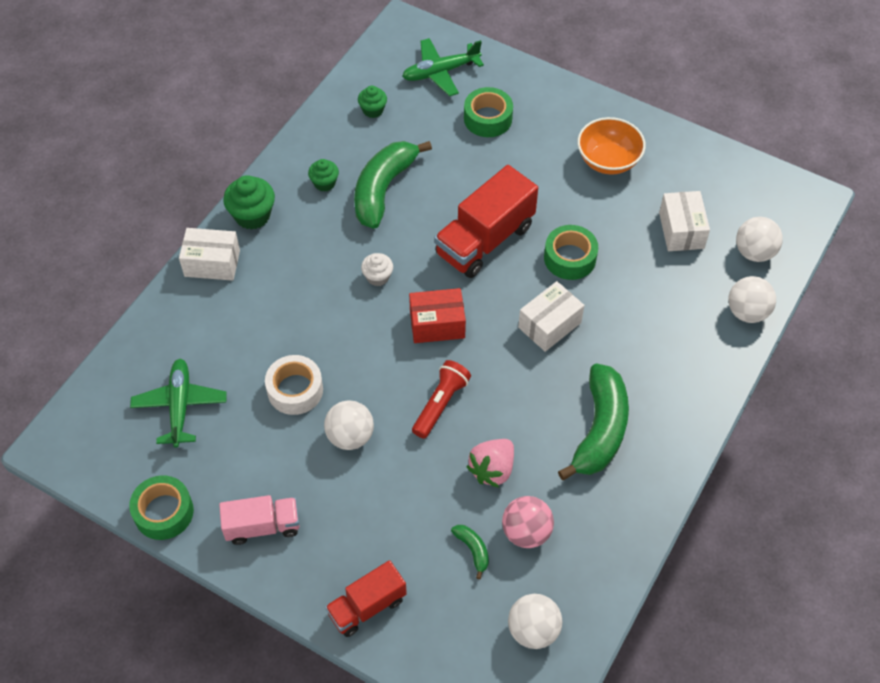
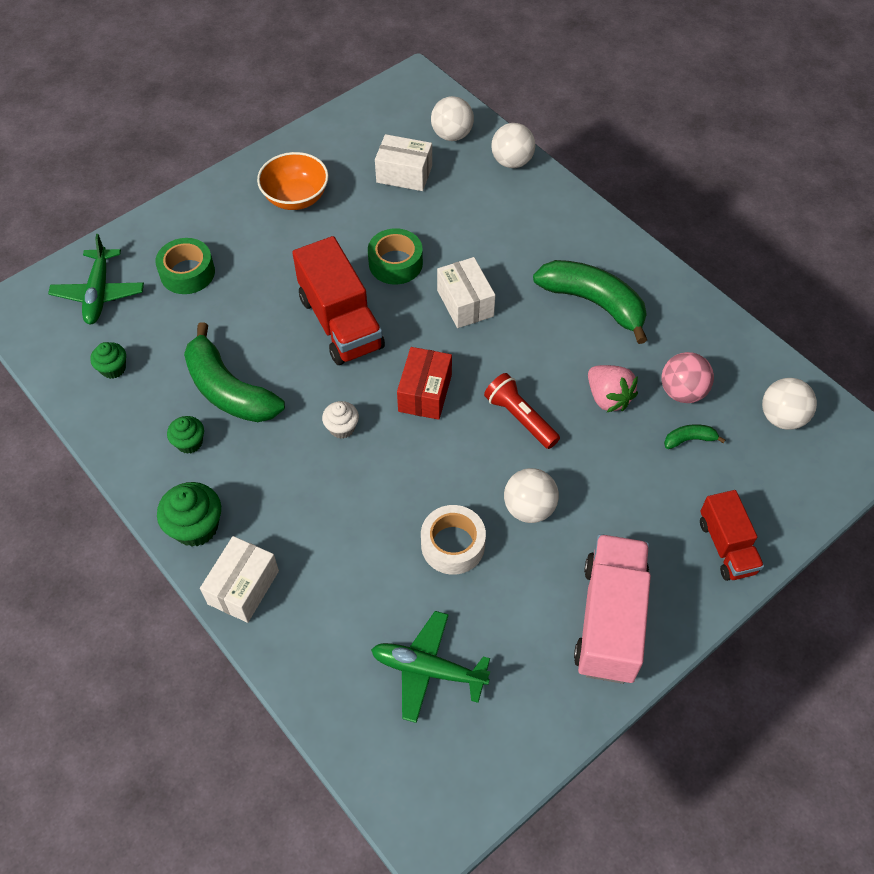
camera: 70 degrees left, 0 degrees up
(164, 512) = (562, 720): green tape -> none
(262, 526) = (610, 620): pink truck -> pink truck, size x1.64

